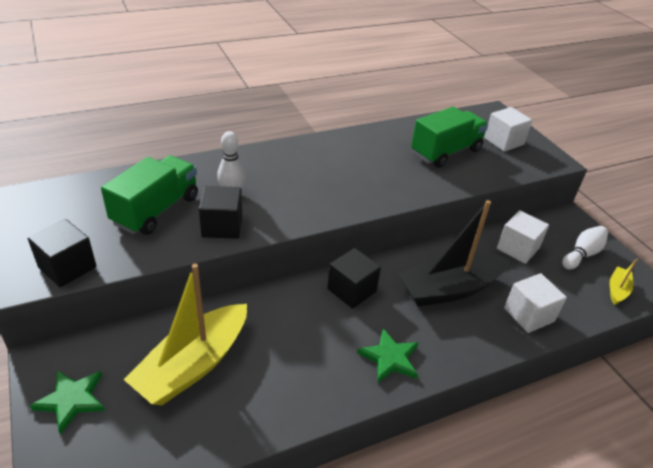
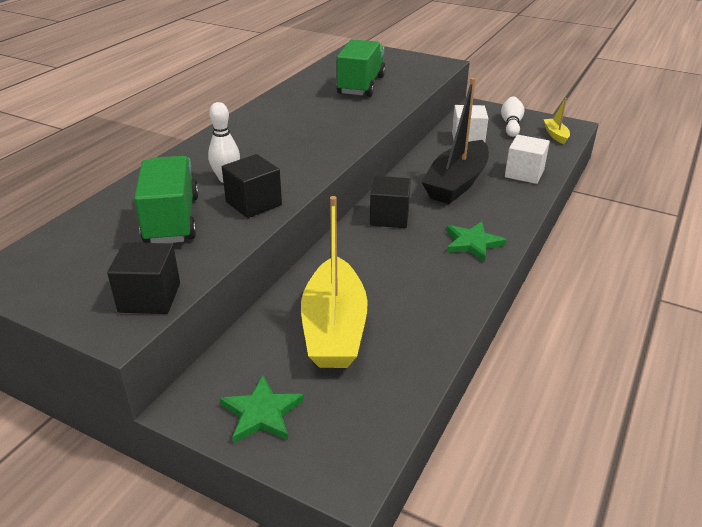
camera: 35 degrees left, 5 degrees down
(503, 141) = (392, 64): white cube -> none

